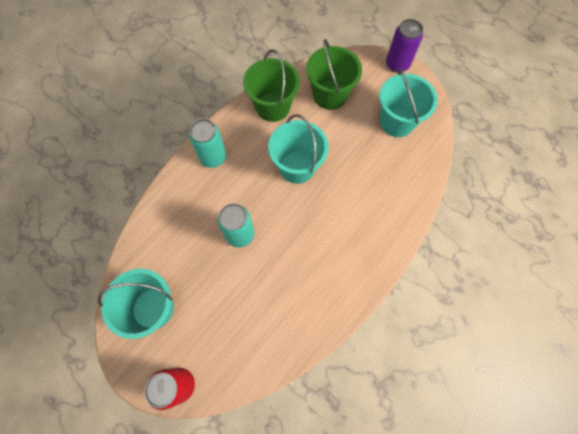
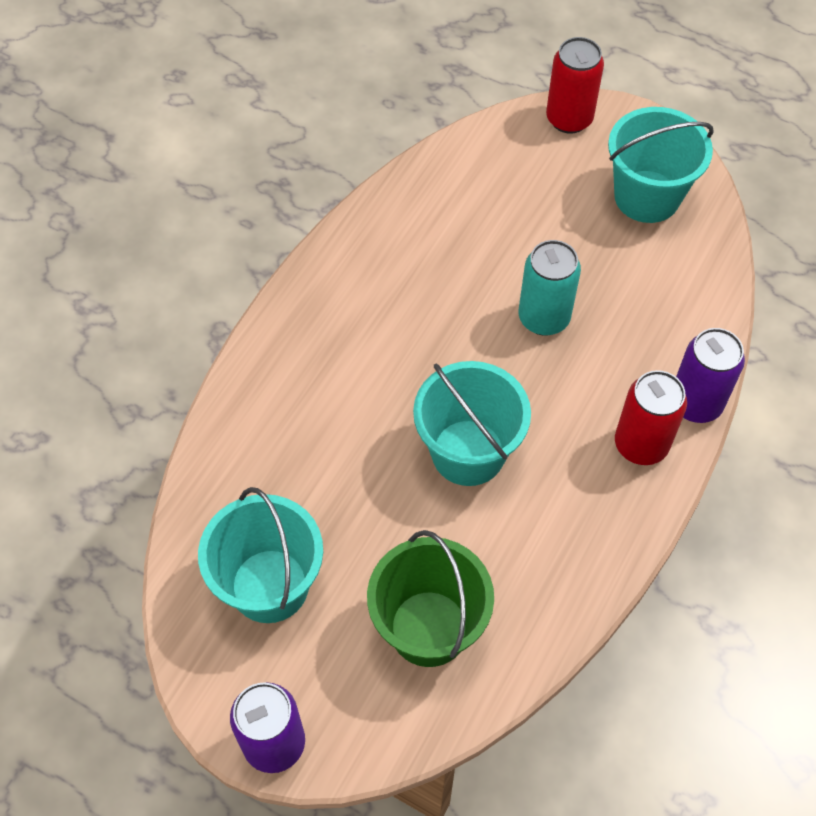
camera: 170 degrees right, 10 degrees down
(178, 173) = (695, 403): none -> purple can
(213, 157) = (641, 444): turquoise can -> red can
(273, 107) = (551, 576): green bucket -> none

